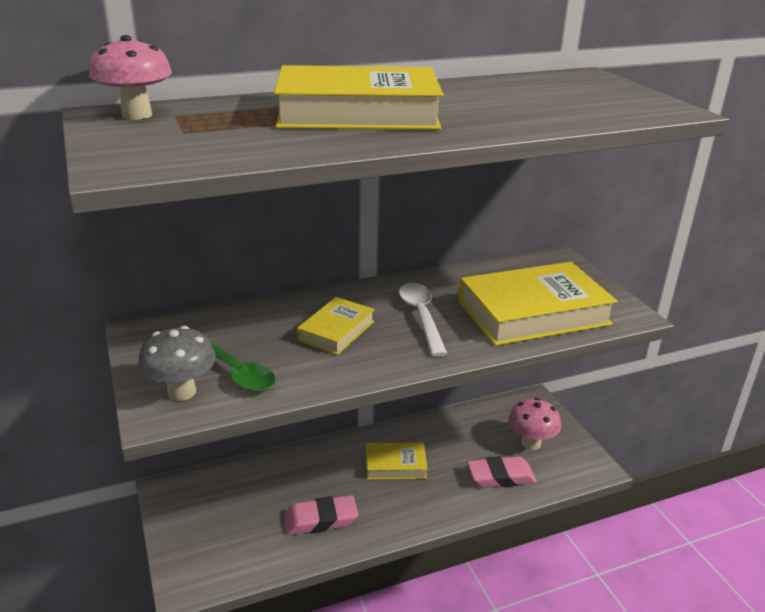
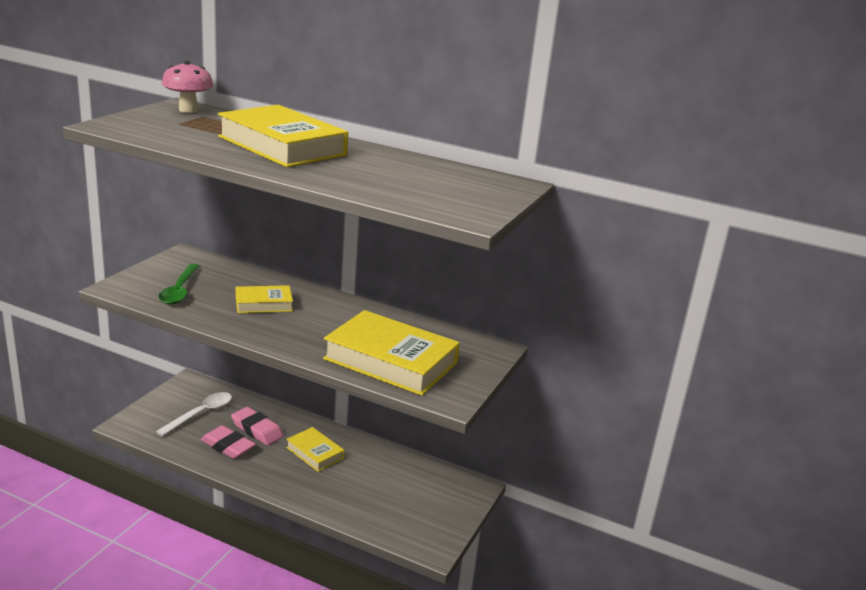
camera: 45 degrees right, 5 degrees down
(181, 392) = (142, 285): grey mushroom -> none
(421, 317) = (322, 324): white spoon -> white spoon (201, 414)
(501, 476) = (362, 504): pink eraser -> pink eraser (257, 430)
(531, 443) = (419, 505): pink mushroom -> none

